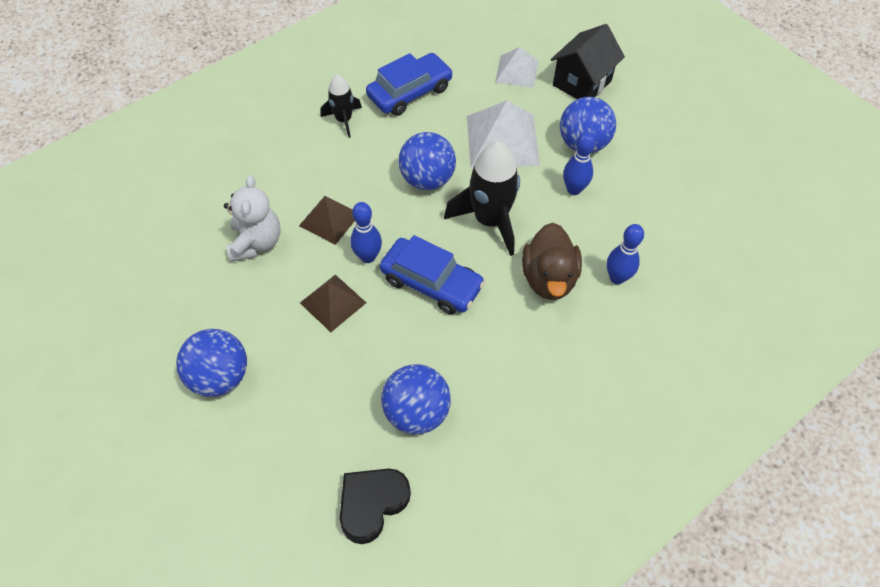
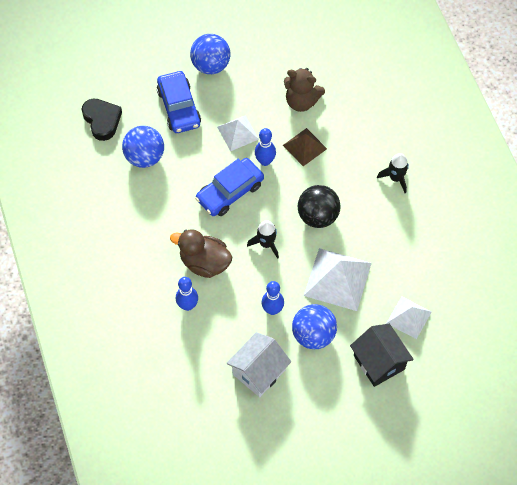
camera: 110 degrees right, 5 degrees up
(256, 242) = (301, 101): white teddy bear -> brown teddy bear
(333, 302) = (237, 133): brown pyramid -> white pyramid
(410, 92) = (410, 231): blue car -> blue car (179, 107)
(427, 179) = (318, 216): blue ball -> black ball
(490, 220) = (266, 244): black rocket -> black rocket, size x0.57
(657, 180) = (258, 372): none -> white house

